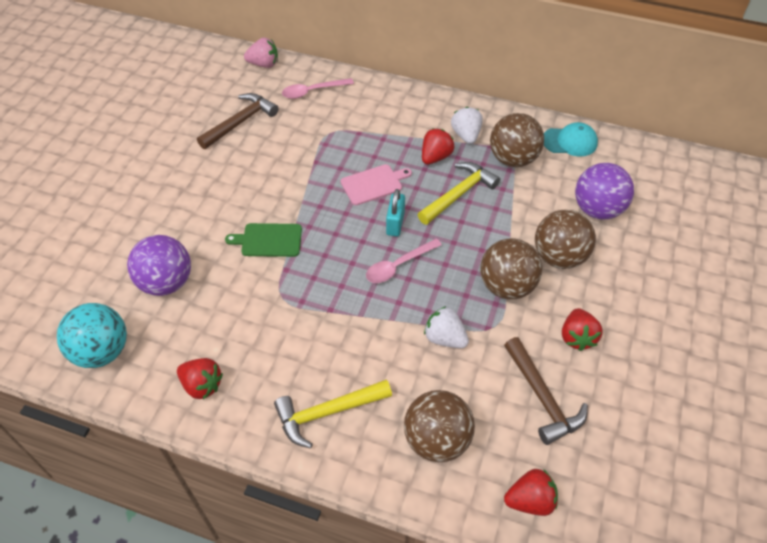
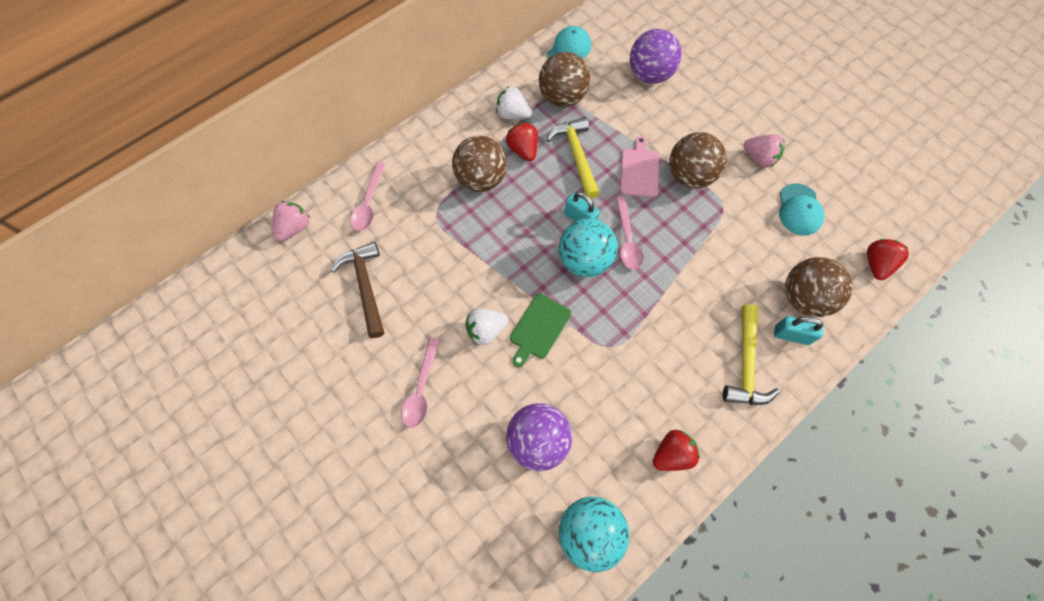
camera: 60 degrees left, 15 degrees up
(173, 191) = (421, 389): none -> pink spoon
(355, 244) = (584, 260): none -> turquoise ball
(373, 184) = (524, 212): pink cutting board -> pink cutting board (639, 171)
(385, 443) = (791, 335): none -> turquoise padlock
(445, 338) = (717, 244): white strawberry -> white strawberry (486, 330)
(542, 397) = (799, 210): brown hammer -> turquoise cap
(559, 257) = (681, 126): brown ball -> brown ball (481, 179)
(577, 337) = (759, 158): red strawberry -> pink strawberry

